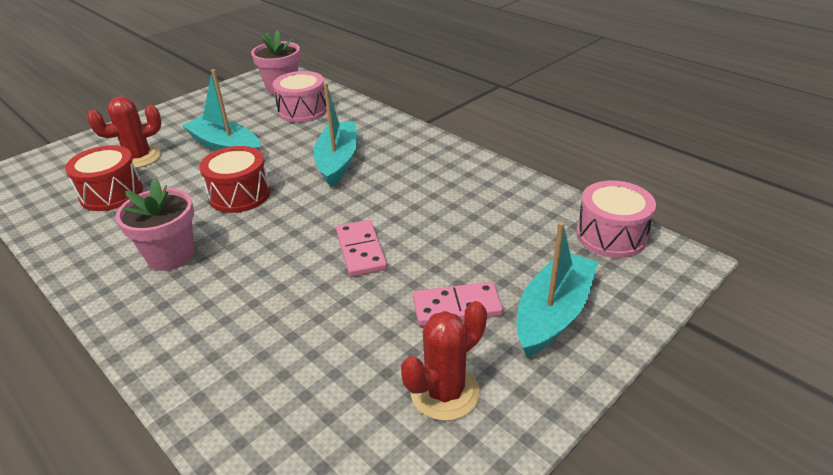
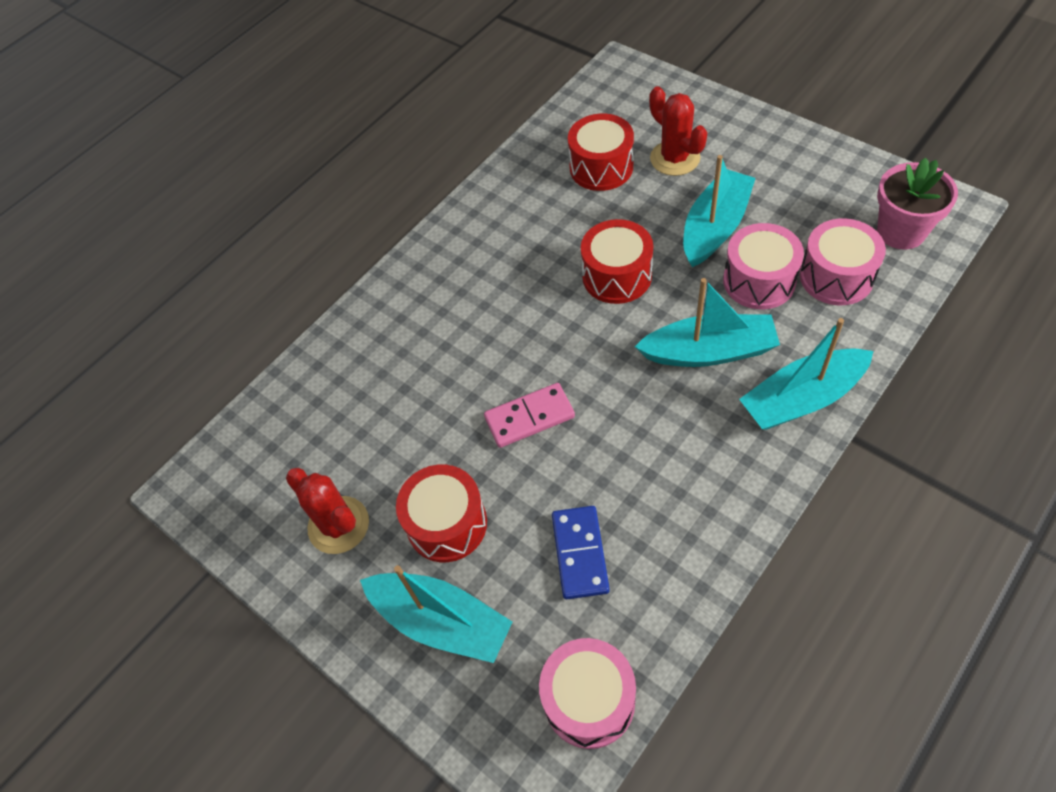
camera: 90 degrees right, 20 degrees up
(171, 255) = (506, 257): pink flower pot -> none
(288, 136) = (759, 281): none -> pink drum
(392, 132) = (802, 399): none -> turquoise boat
(457, 307) = (447, 524): pink domino -> red drum
(494, 232) = (580, 553): none -> blue domino

